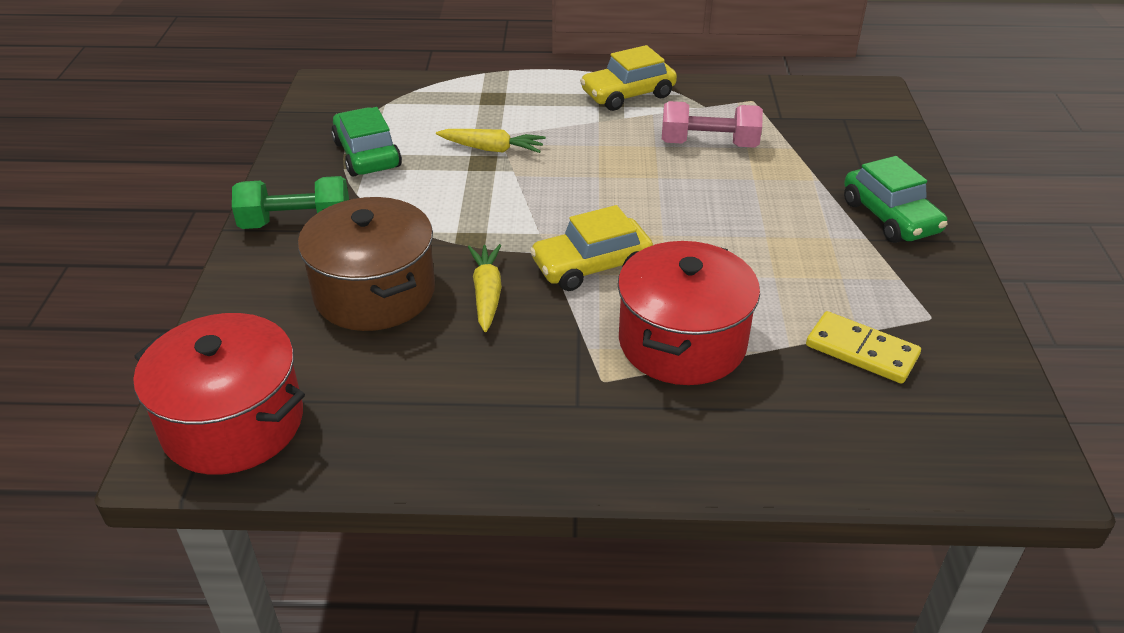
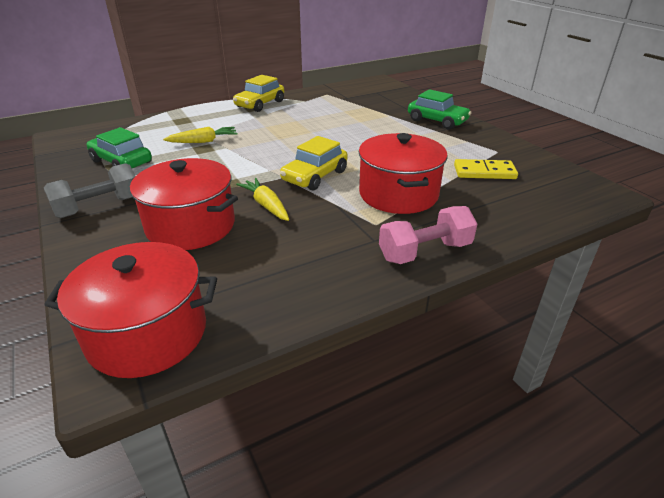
camera: 30 degrees left, 5 degrees down
(296, 223) = (99, 207): green dumbbell -> grey dumbbell
(374, 292) = (191, 226): brown pot -> red pot
(709, 144) = (323, 114): pink dumbbell -> pink dumbbell (425, 251)

